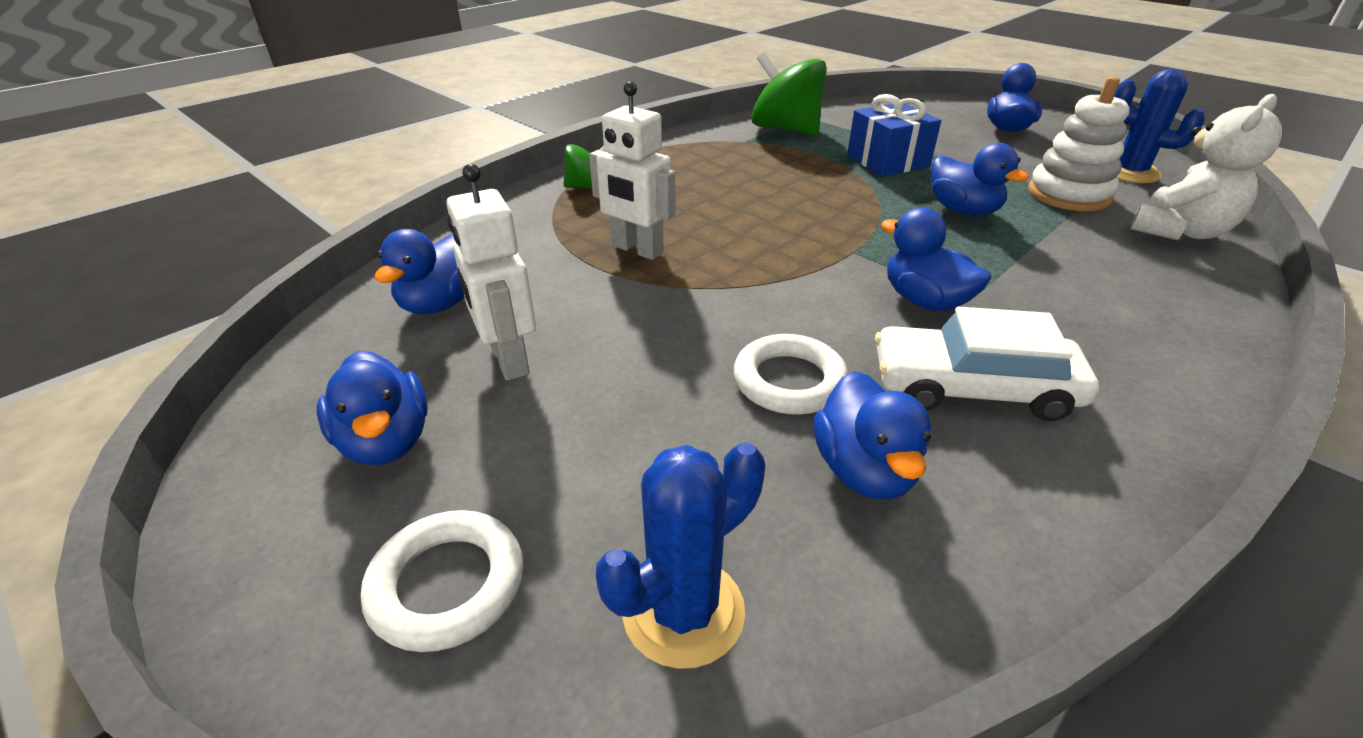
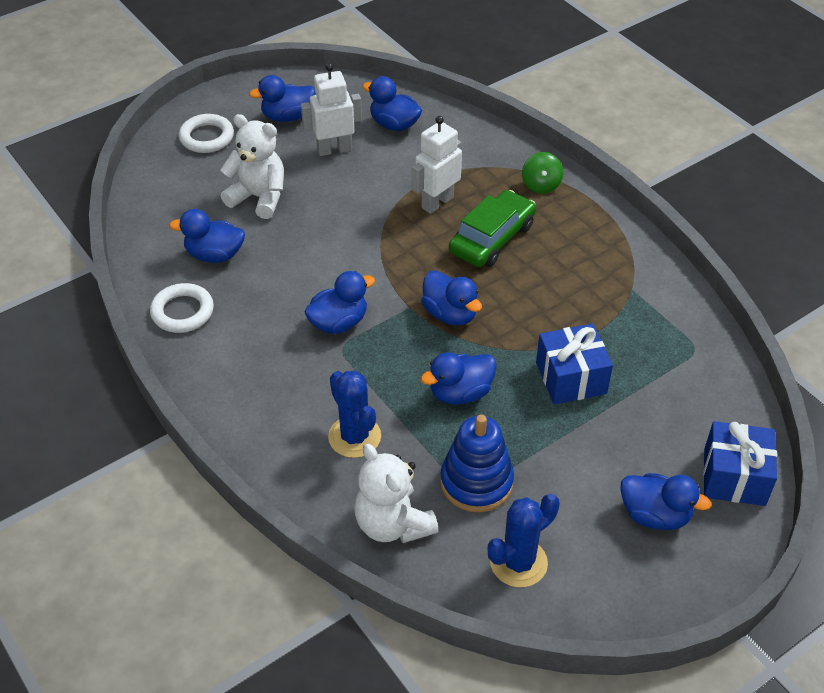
camera: 100 degrees right, 10 degrees up
(668, 437) = (259, 197): none -> white teddy bear
(683, 611) = (171, 191): blue cactus -> blue cactus (354, 437)
(698, 209) = (492, 238): none -> green car
(785, 129) = (661, 324): green spinning top -> none
(789, 381) = (283, 244): white ring -> white ring (182, 312)
(846, 225) = (450, 314): none -> blue duck
(936, 106) = (734, 477): none -> blue gift
(973, 387) = (253, 313): white car -> none
(1068, 195) = (476, 482): white stacking toy -> blue stacking toy

